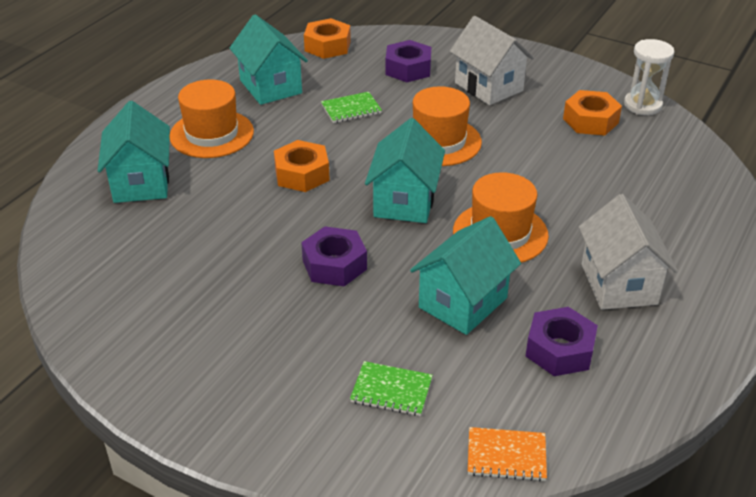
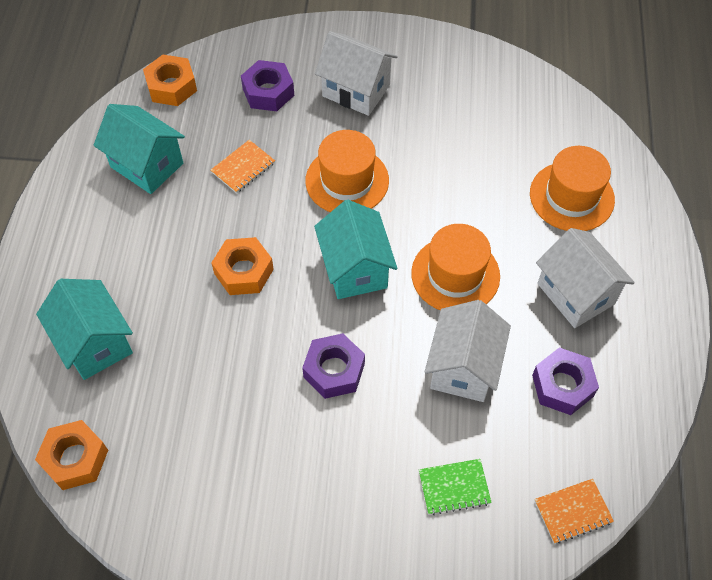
camera: 25 degrees left, 20 degrees up
(211, 134) = (126, 252): orange hat -> orange hat (571, 196)
(351, 109) = (243, 167): green notebook -> orange notebook
(463, 303) = (463, 367): turquoise house -> white house
(590, 121) = (467, 103): orange nut -> orange nut (75, 459)
(642, 105) = (502, 67): white hourglass -> none

